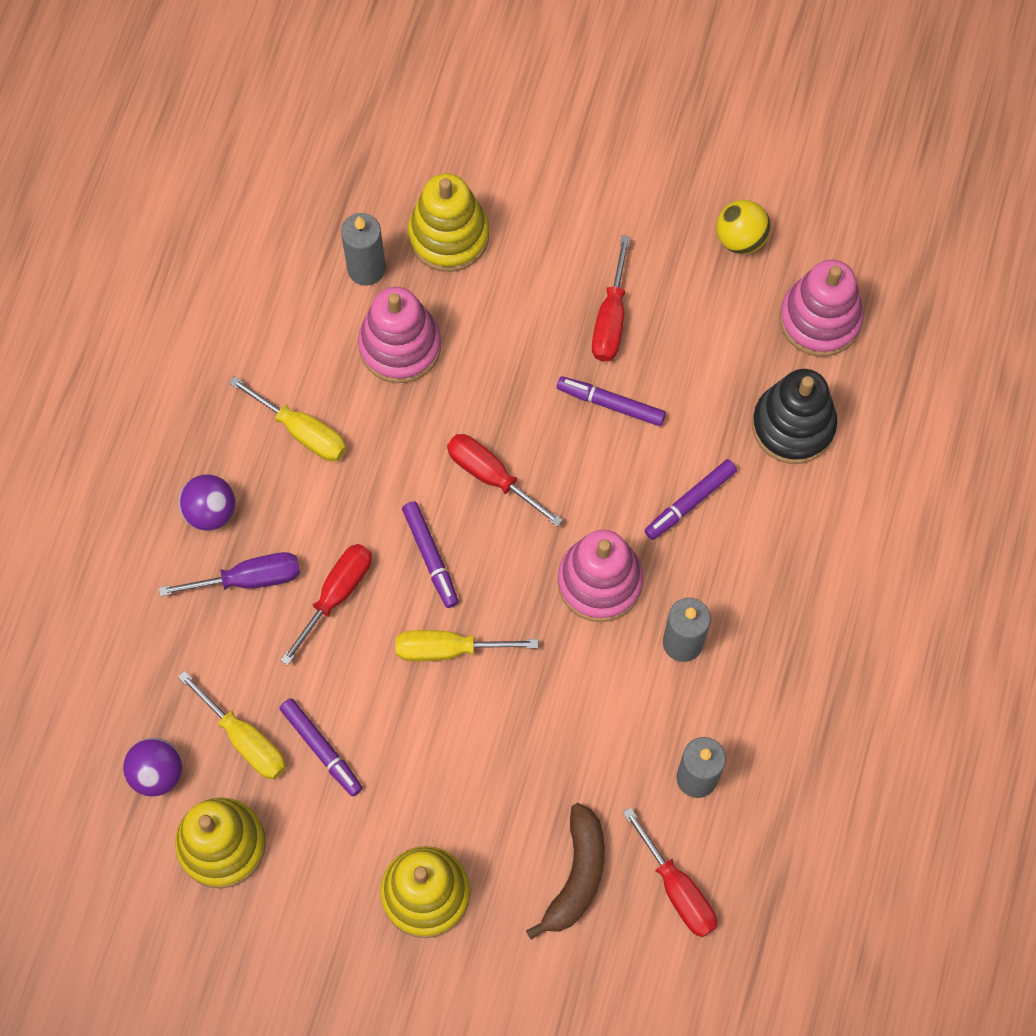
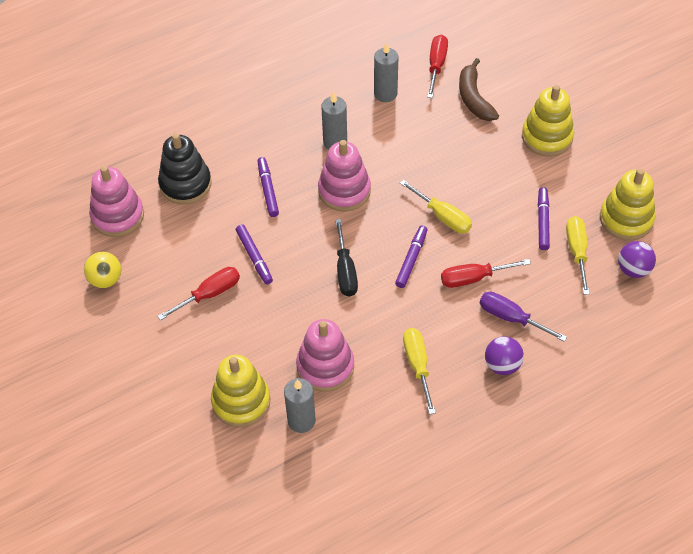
camera: 135 degrees left, 15 degrees down
(491, 476) = (345, 271): red screwdriver -> black screwdriver
(576, 875) = (474, 98): brown banana -> brown banana turned 75 degrees counterclockwise
(690, 502) = (268, 190): purple marker -> purple marker turned 105 degrees counterclockwise

